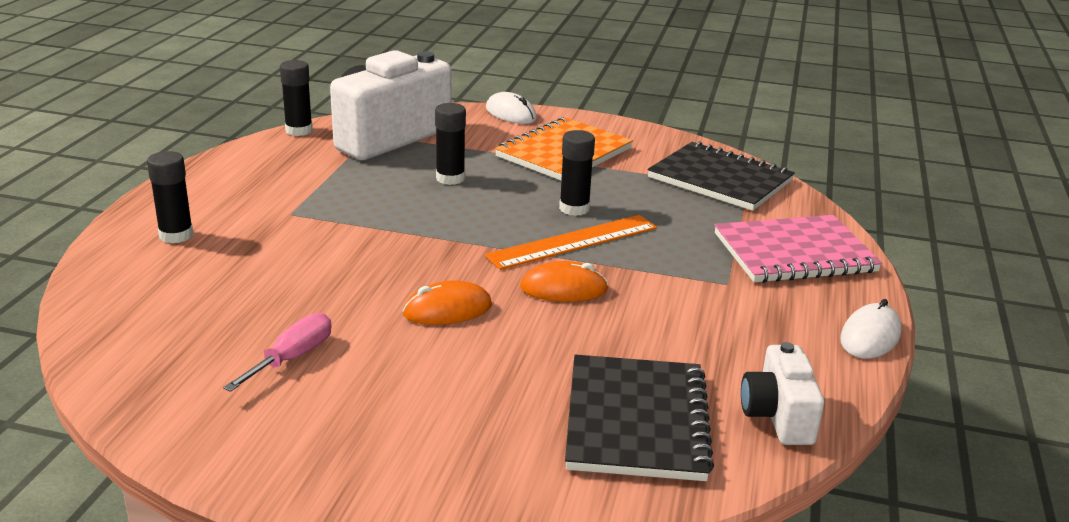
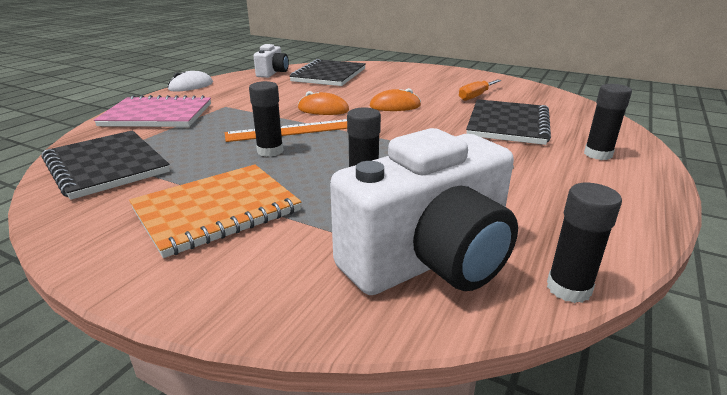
camera: 165 degrees left, 0 degrees up
(265, 280) = (508, 124): none -> black notebook
(292, 358) = (475, 96): pink screwdriver -> orange screwdriver
(511, 113) = (215, 302): white mouse -> none

